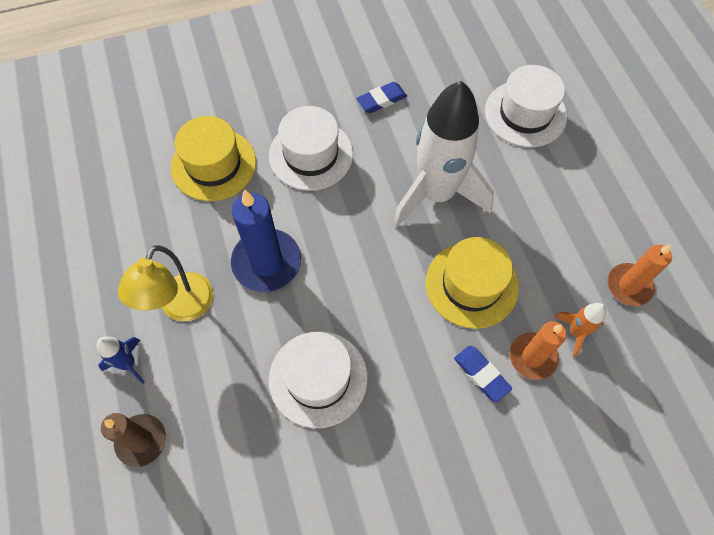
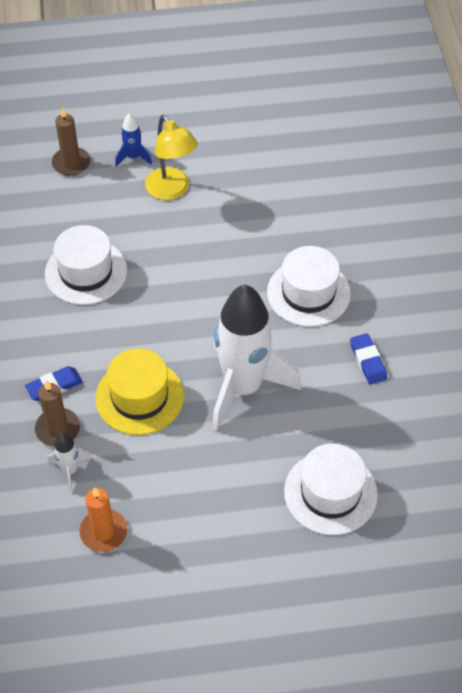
camera: 100 degrees right, 10 degrees down
(181, 307) = (172, 190): yellow lamp -> yellow lamp turned 150 degrees counterclockwise
(213, 164) = (310, 219): yellow hat -> none
(266, 262) = (200, 248): blue candle -> none
(532, 357) = (58, 429): orange candle -> brown candle
(576, 332) = (70, 470): orange rocket -> white rocket

